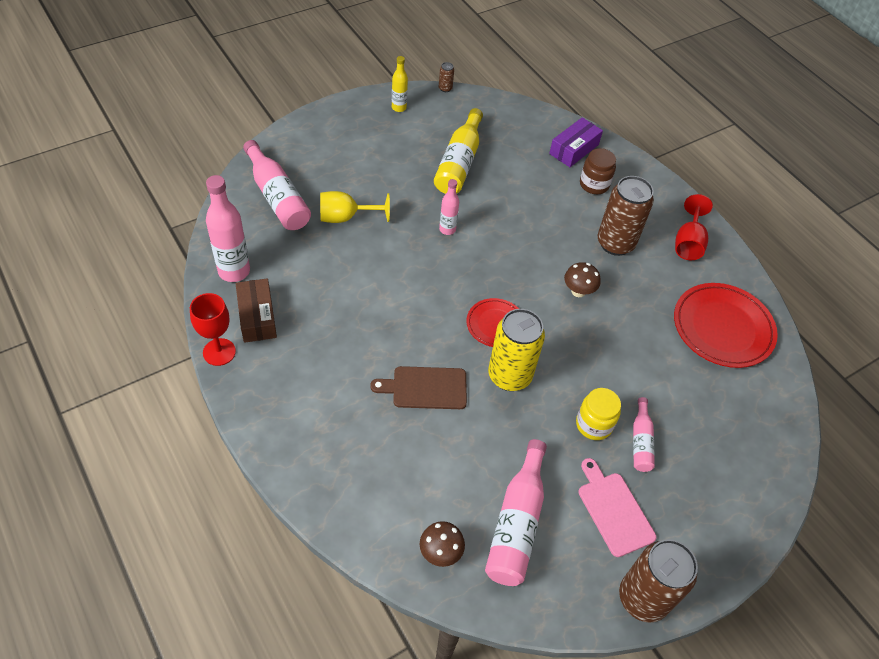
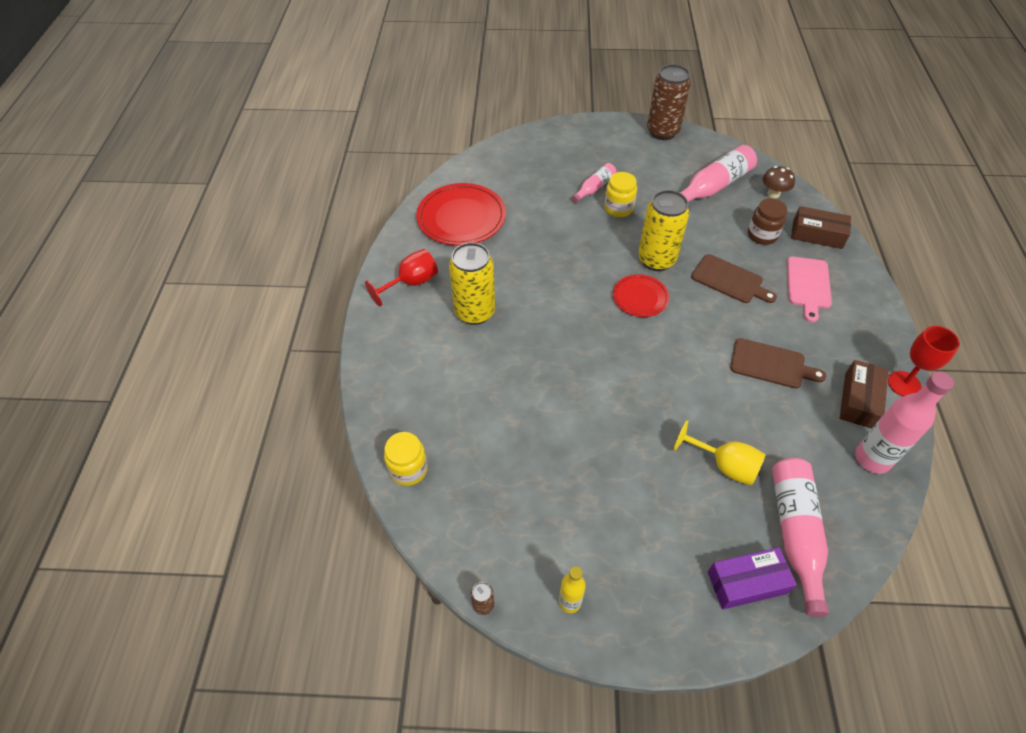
camera: 140 degrees left, 0 degrees up
(345, 315) = (771, 364): none -> brown cutting board
(361, 507) = (817, 234): none -> brown box
(447, 229) = (623, 400): pink bottle -> none
(459, 163) = (553, 473): yellow bottle -> none
(549, 126) = (408, 469): none -> yellow jar
(574, 149) = (412, 425): purple box -> purple box (747, 582)
(578, 291) = (547, 290): brown mushroom -> none
(594, 184) = (434, 375): brown jar -> brown jar (762, 235)
(613, 510) = (645, 167): pink cutting board -> pink cutting board (808, 285)
(615, 243) = (475, 312): brown can -> yellow can

